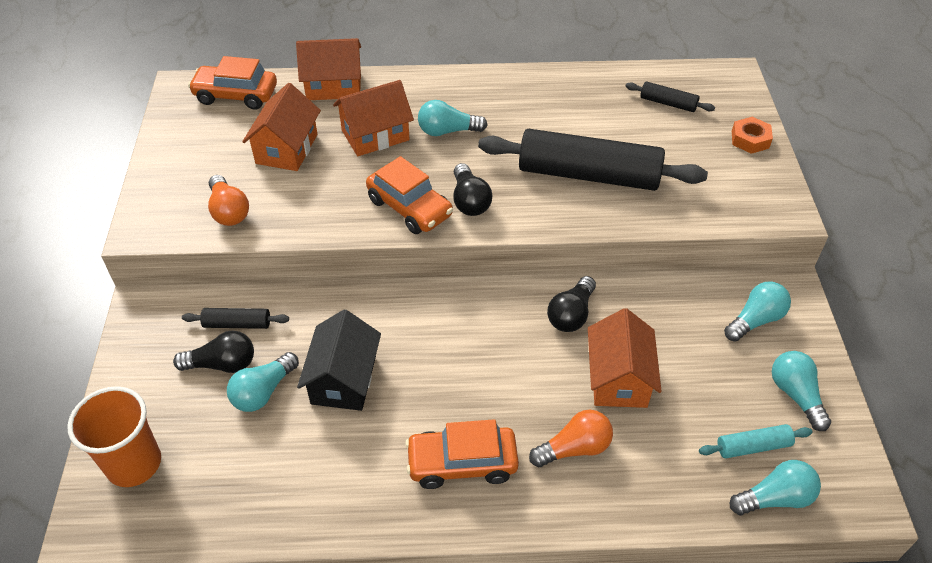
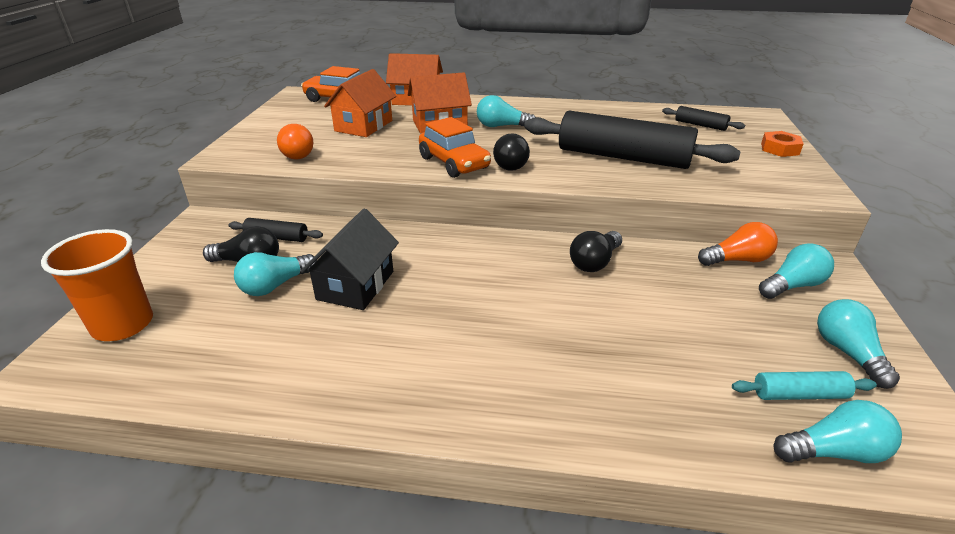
camera: 10 degrees right, 15 degrees down
(462, 463) = (453, 367): orange car -> none
(574, 448) = (582, 369): orange light bulb -> orange light bulb (737, 260)
(618, 378) = (639, 315): orange house -> none

